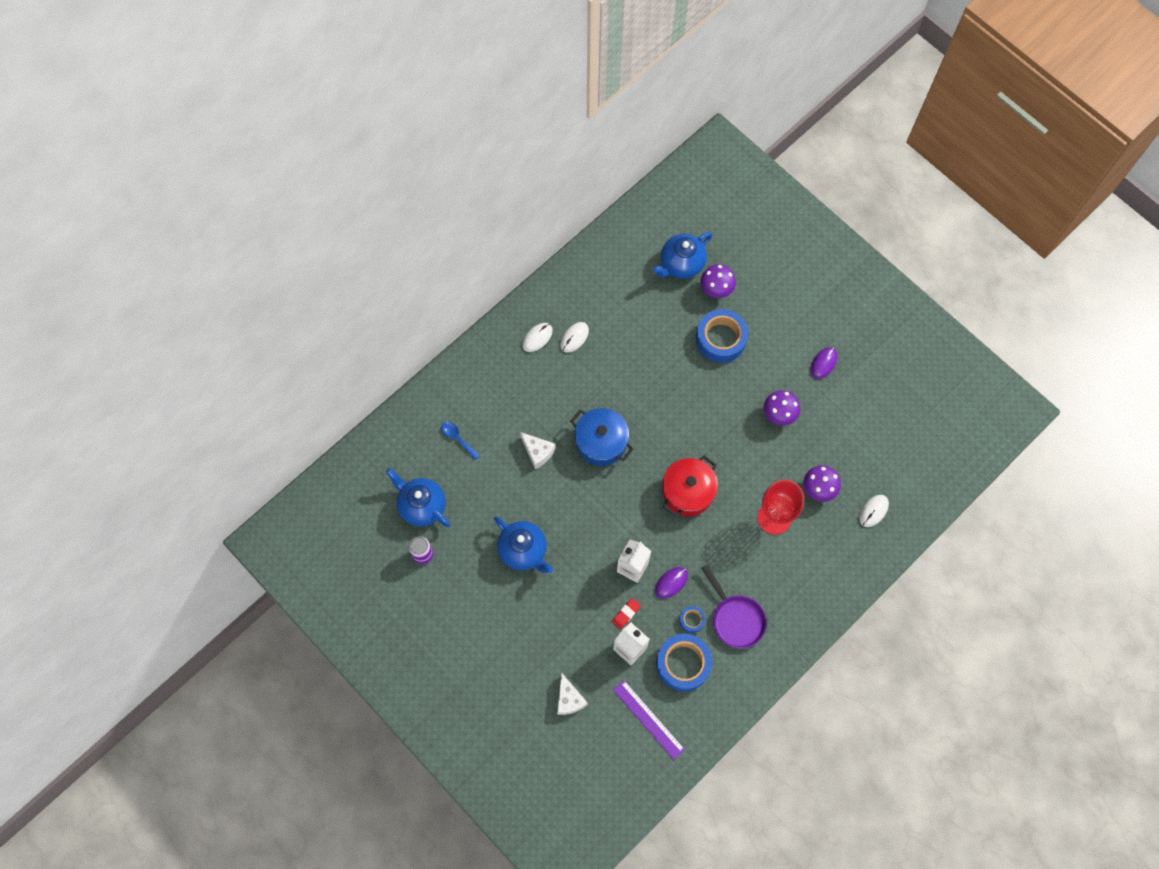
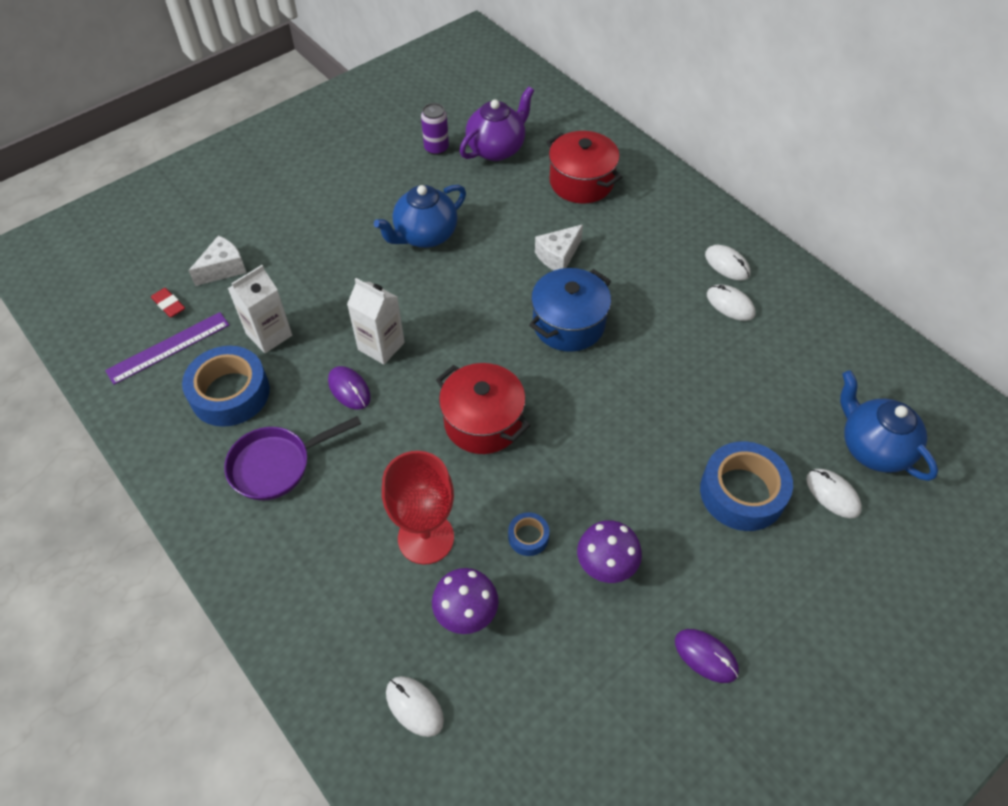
camera: 95 degrees right, 15 degrees down
(422, 506) = (497, 149): blue teapot -> purple teapot
(458, 438) = (581, 182): blue spoon -> red pot
(569, 699) = (223, 268): white cheese -> white cheese turned 150 degrees clockwise
(626, 614) = (317, 334): red eraser -> red eraser (169, 305)
(691, 620) = (289, 409): blue tape -> blue tape (528, 537)
(716, 290) = (832, 494): purple mushroom -> white mouse

